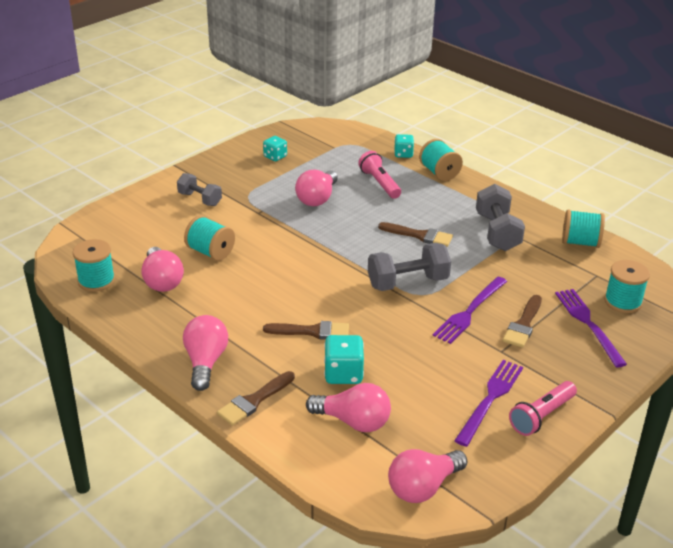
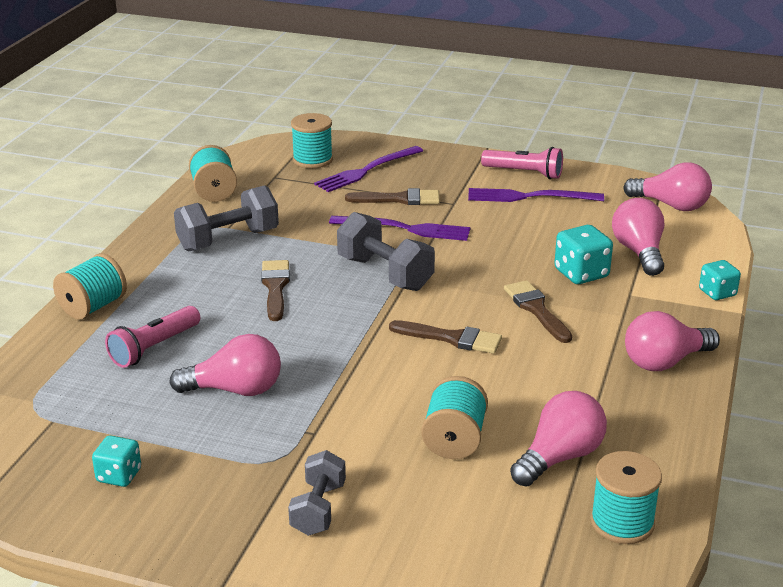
camera: 115 degrees left, 5 degrees down
(254, 401) = (681, 312): brown brush -> brown brush (452, 338)
(403, 154) = (46, 349): turquoise dice -> turquoise dice (717, 293)

